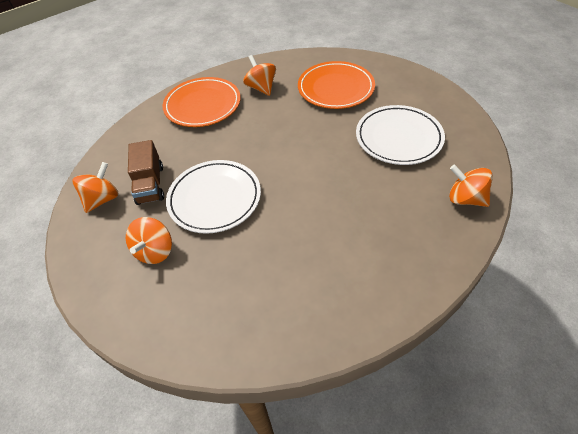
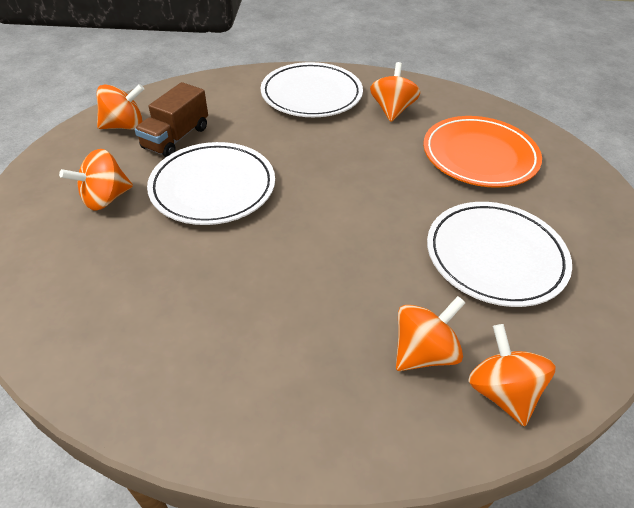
camera: 35 degrees right, 5 degrees down
(202, 105) = (311, 94): orange plate -> white plate
(418, 206) = (423, 352): none -> orange spinning top

